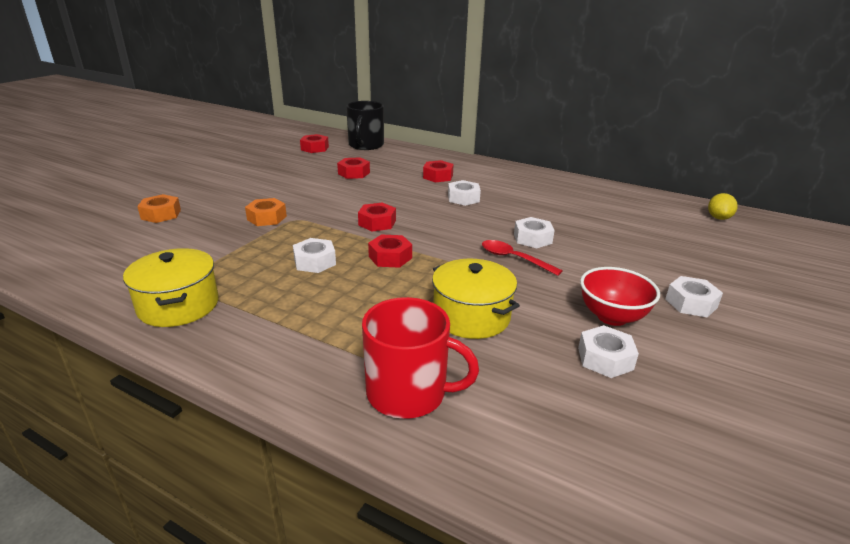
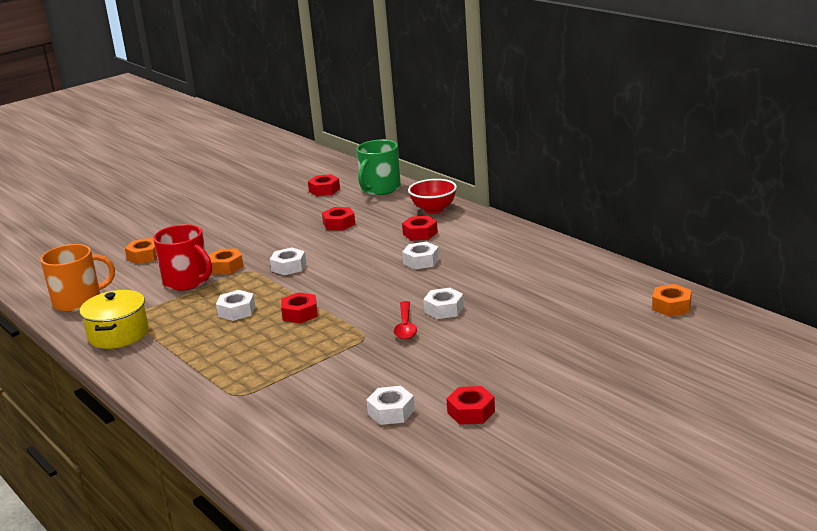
camera: 25 degrees right, 5 degrees down
(99, 270) = (79, 301): none -> orange mug
(366, 145) = (380, 189): black mug -> green mug
(377, 223) = (316, 280): red nut -> red nut (471, 412)
(409, 393) = (229, 412): red mug -> red mug (187, 281)
(471, 316) = (320, 369): yellow pot -> none
(514, 259) = (405, 326): red spoon -> red spoon turned 150 degrees counterclockwise
(612, 317) = (434, 384): red bowl -> red bowl (434, 210)
(691, 303) = (519, 382): white nut -> white nut (289, 267)
(718, 218) = (671, 306): yellow lemon -> orange nut

